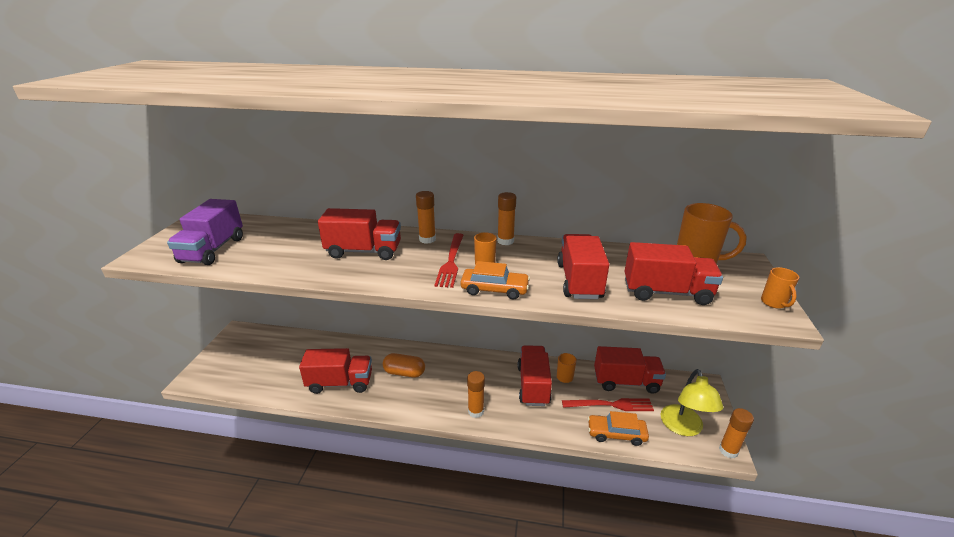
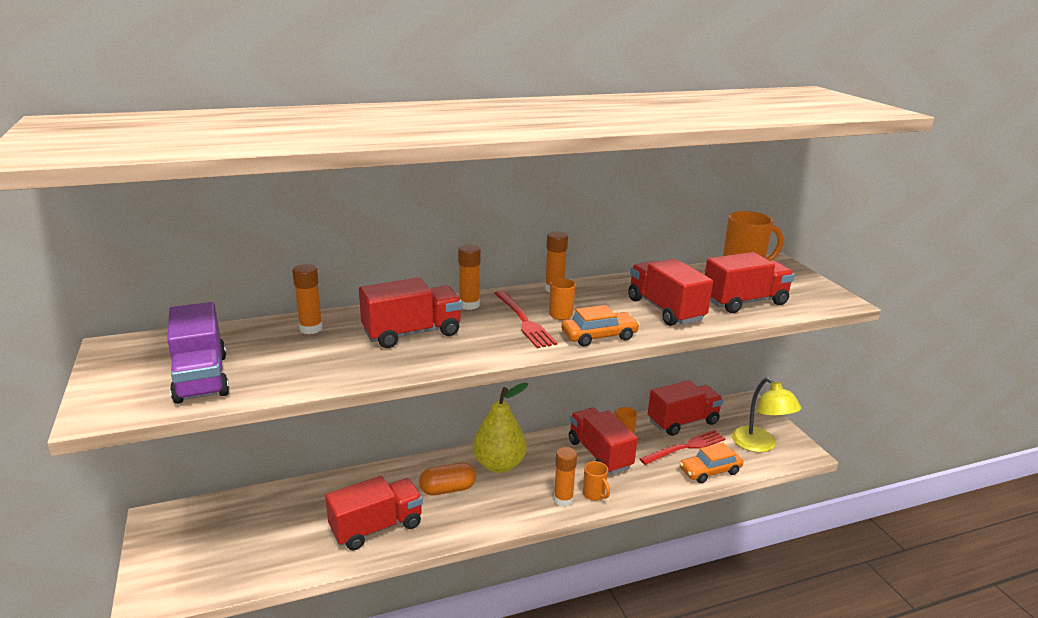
camera: 30 degrees left, 5 degrees down
(452, 367) = (499, 465): none -> yellow pear
(728, 451) = (806, 451): orange glue stick -> orange glue stick (311, 329)
(774, 303) = (827, 291): orange mug -> orange mug (594, 495)

